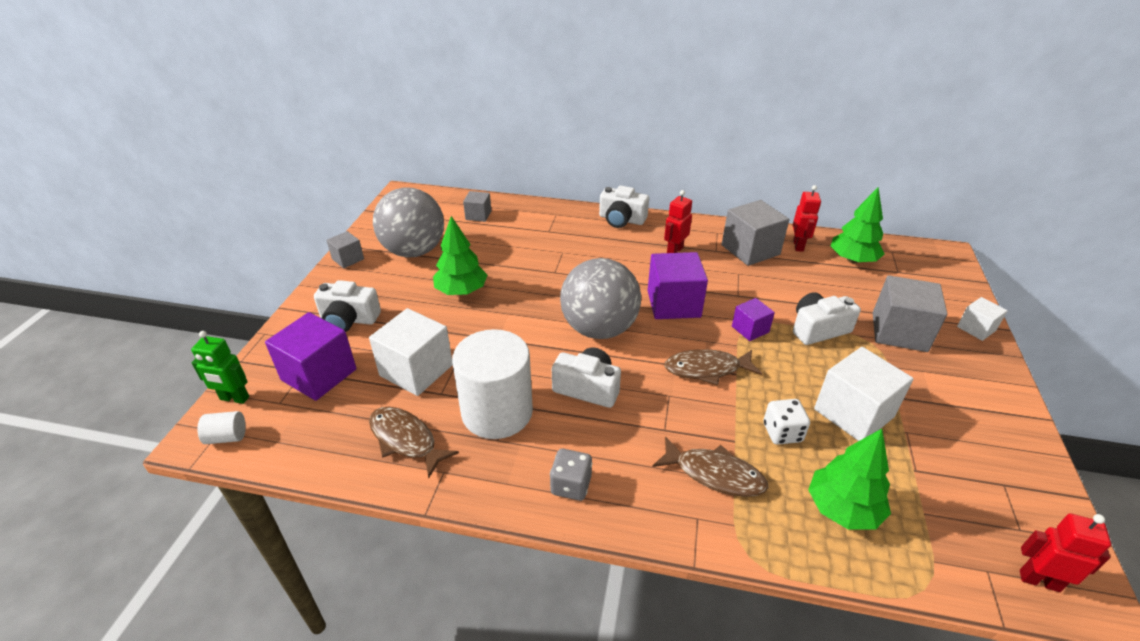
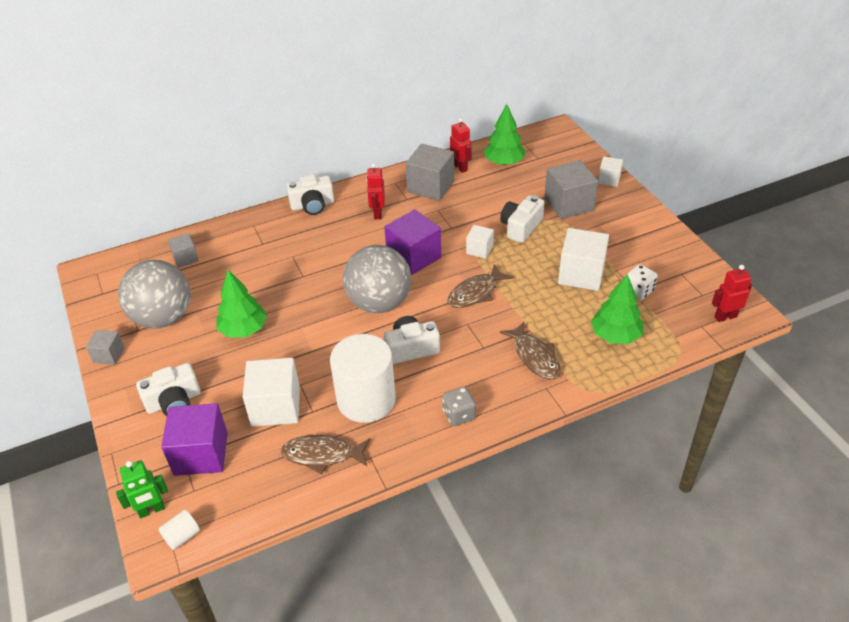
camera: 35 degrees left, 5 degrees up
(714, 474) = (534, 357): brown fish -> brown fish turned 75 degrees clockwise
(750, 329) = (479, 249): purple cube -> white cube
(782, 432) = (552, 309): white dice -> white dice (638, 290)

